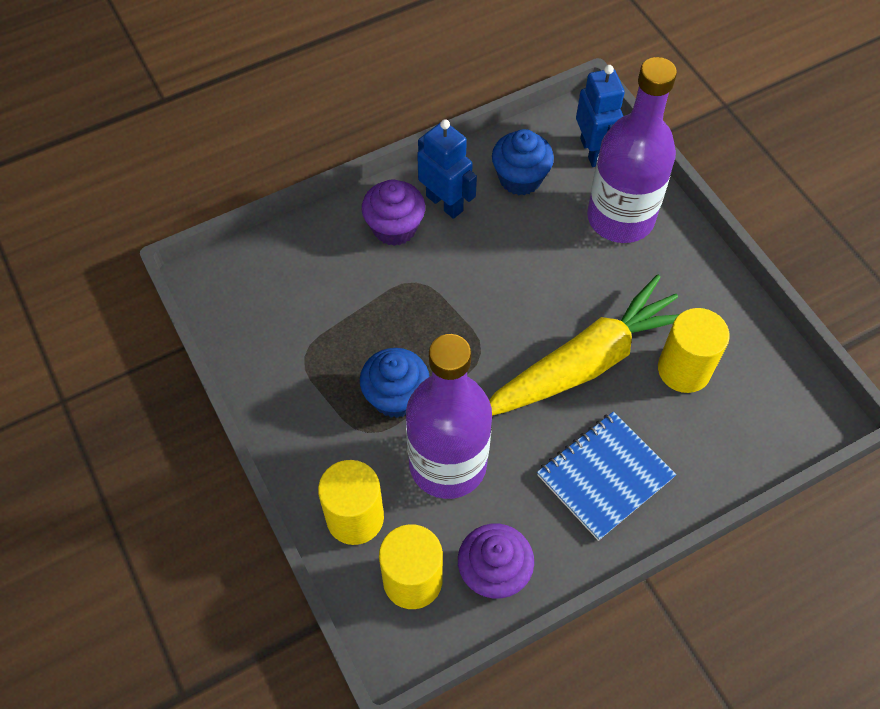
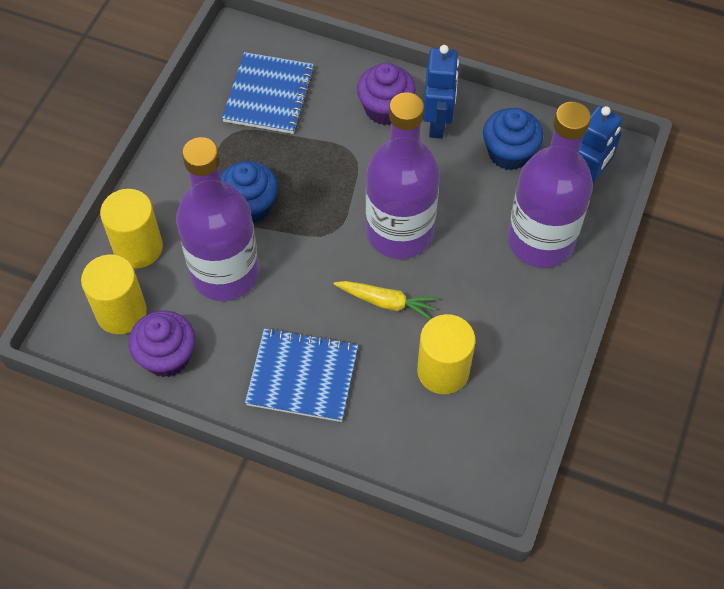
camera: 50 degrees right, 0 degrees up
(293, 300) = (269, 95): none -> blue notebook
(526, 305) = (399, 232): none -> purple bottle
(585, 362) = (386, 302): yellow carrot -> yellow carrot, size x0.46

